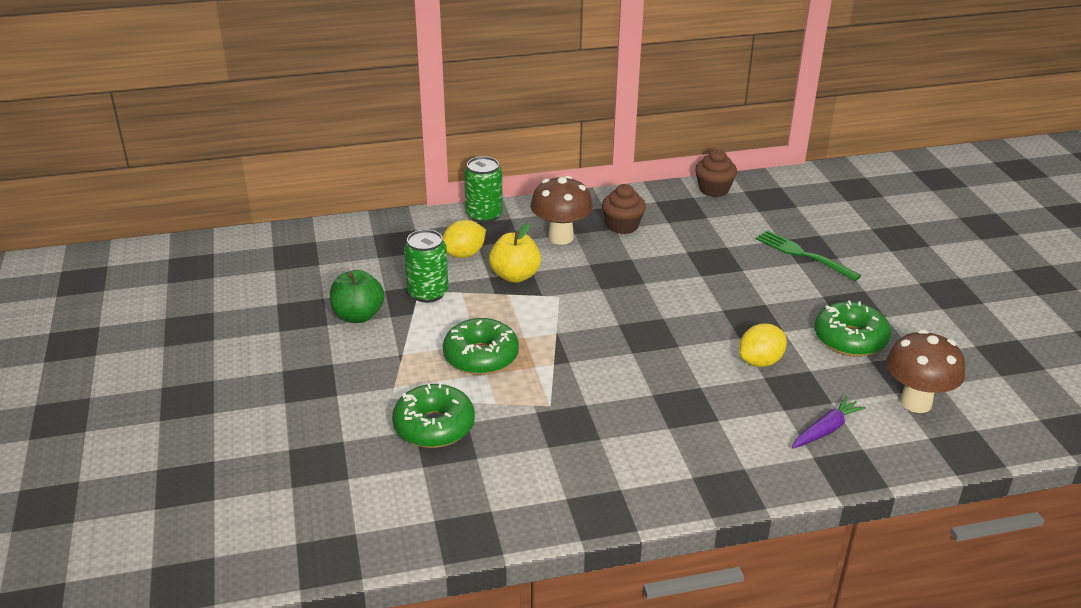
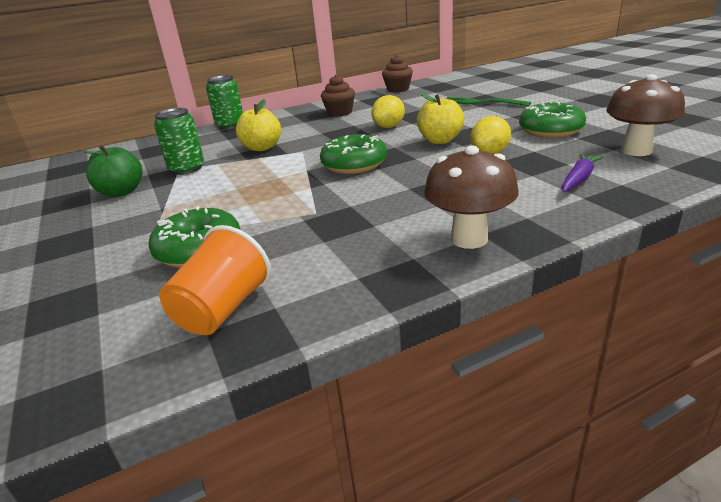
camera: 10 degrees left, 5 degrees down
(449, 502) = (223, 310): none -> orange cup
(464, 254) = (217, 145): yellow lemon -> yellow lemon (389, 127)
(481, 356) = (241, 195): green donut -> green donut (354, 165)
(560, 237) = (294, 125): brown mushroom -> brown mushroom (469, 239)
(718, 321) = (440, 140): none -> yellow apple

